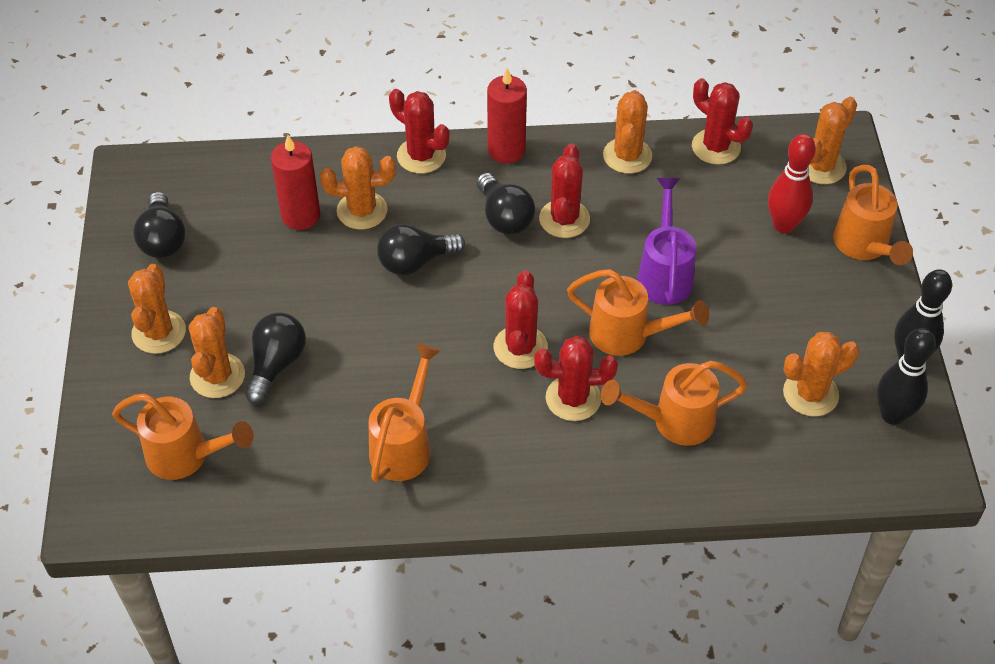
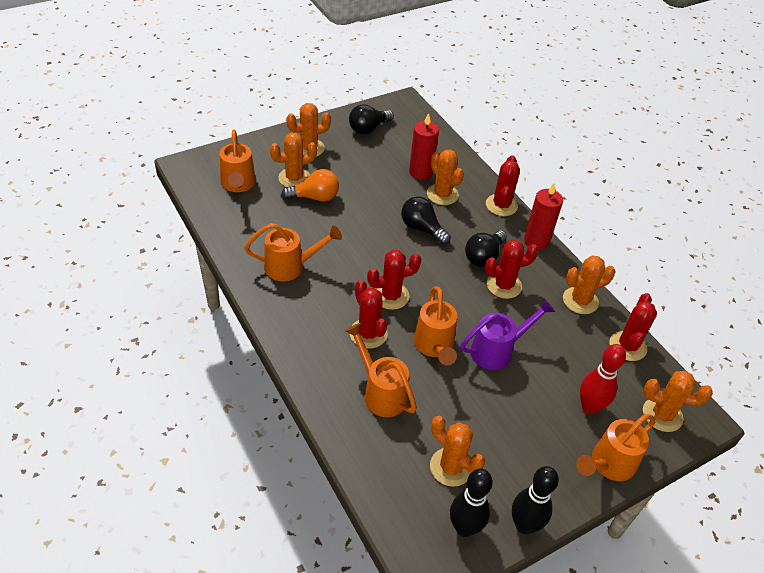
camera: 60 degrees right, 5 degrees down
(276, 364) = (315, 197): black light bulb -> orange light bulb

